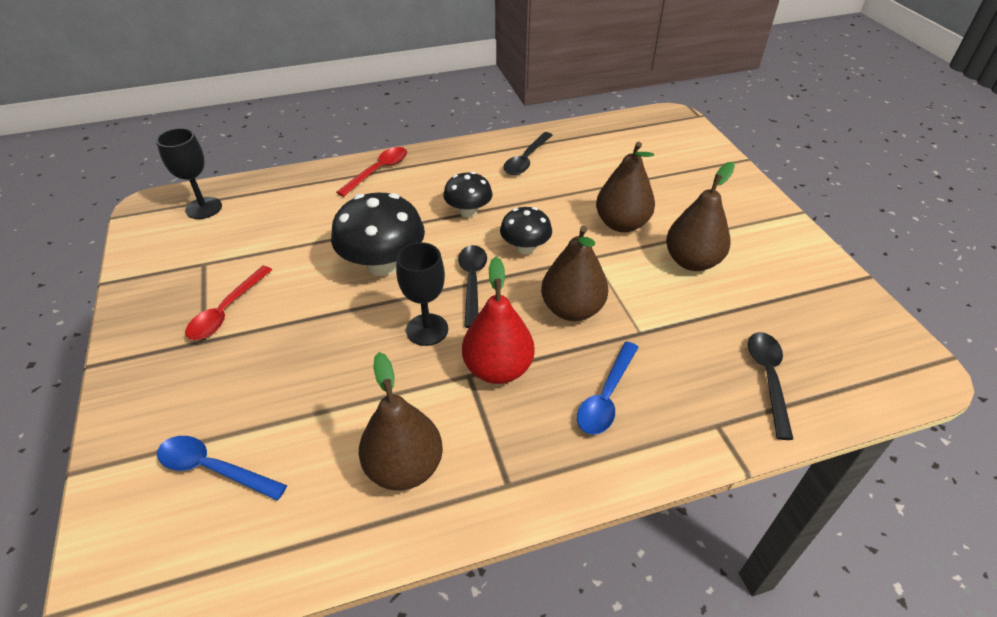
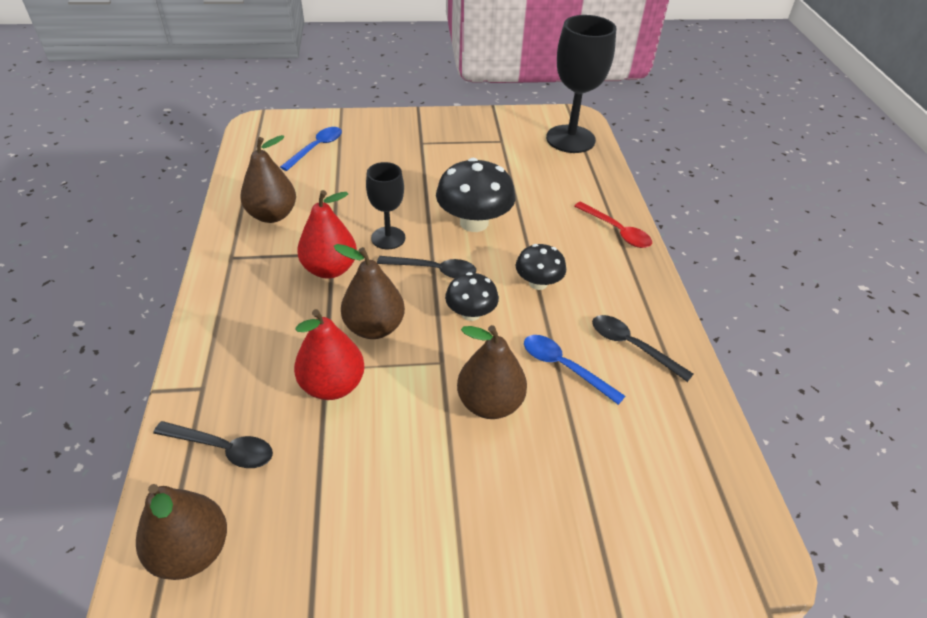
camera: 100 degrees right, 0 degrees up
(204, 208) = (570, 139): black goblet -> black goblet, size x1.75
(227, 311) = (446, 151): red spoon -> none
(606, 396) = (270, 324): blue spoon -> blue spoon (564, 367)
(656, 322) = (332, 385): none -> red pear
(692, 261) = (406, 449): brown pear -> brown pear (191, 551)

